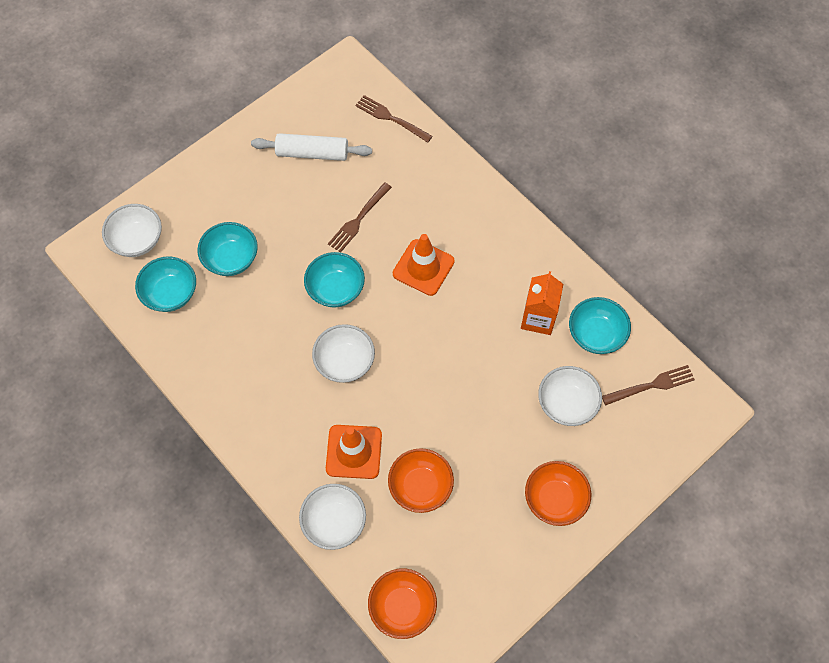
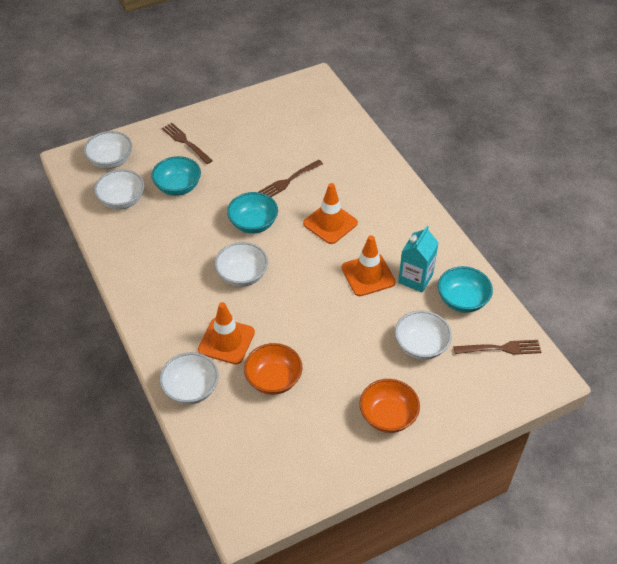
camera: 15 degrees right, 15 degrees down
(170, 293) = (122, 200): turquoise bowl -> white bowl
(312, 153) = (268, 131): white rolling pin -> none
(391, 118) = (338, 120): brown fork -> brown fork (186, 142)
(402, 607) = (226, 468): orange bowl -> none
(485, 327) = (368, 275): none -> orange traffic cone
(538, 318) = (415, 278): orange carton -> turquoise carton

